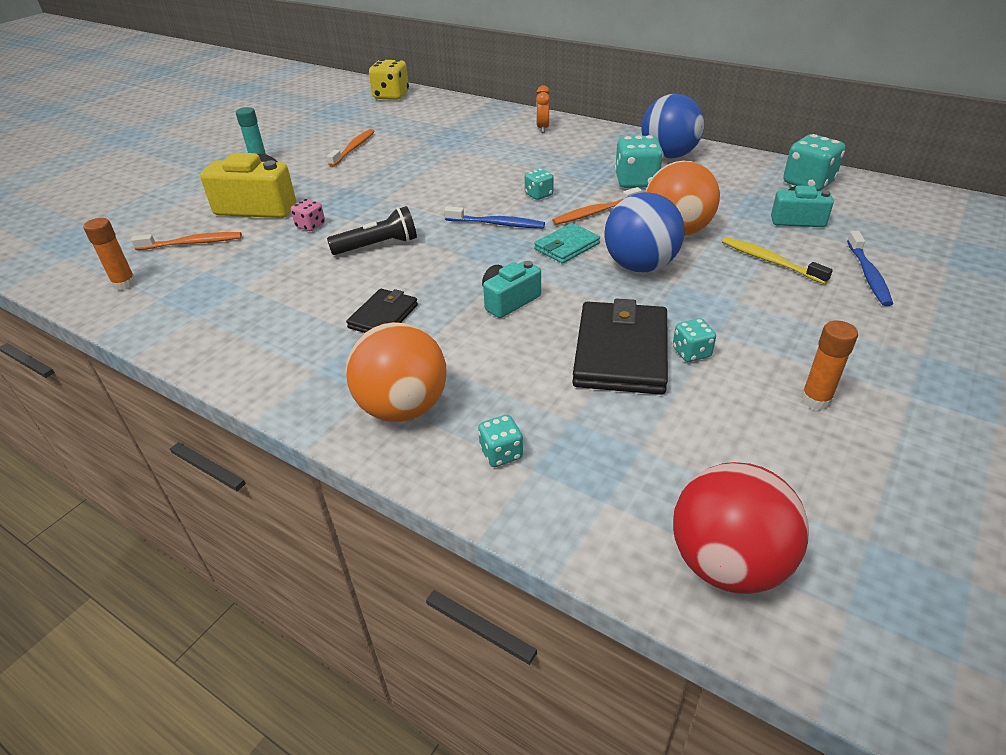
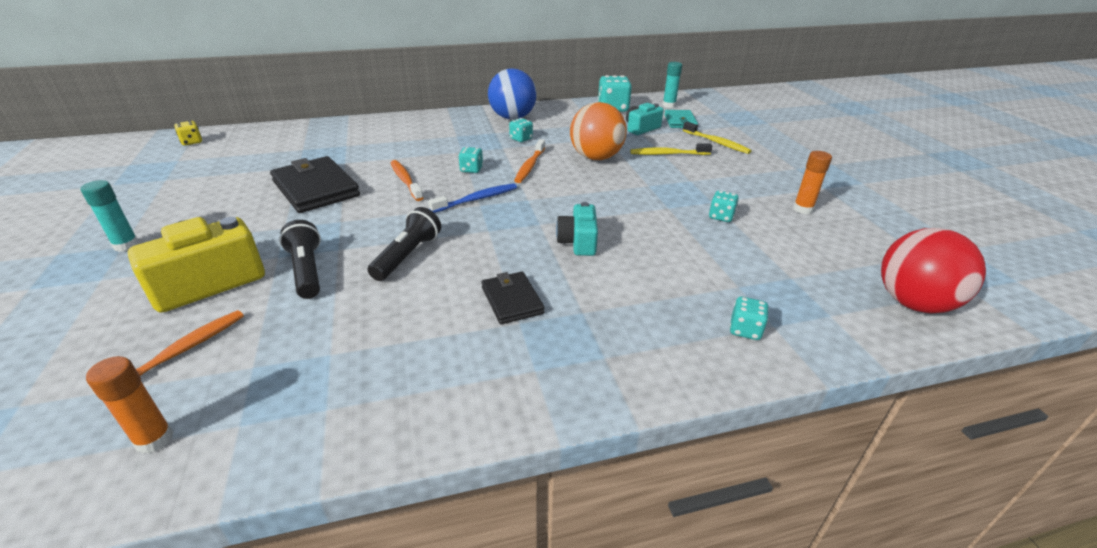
camera: 50 degrees left, 5 degrees down
(310, 226) = (307, 271): pink dice -> black flashlight
(353, 148) = (230, 194): orange toothbrush -> orange toothbrush (405, 181)
(391, 96) = (192, 142): yellow dice -> yellow dice, size x0.55
(403, 408) = (644, 347): orange ball -> none
(542, 128) = (392, 127): orange clock -> none
(567, 246) = (550, 193): turquoise wallet -> turquoise wallet (680, 121)
(621, 352) = (691, 235): black wallet -> black wallet (315, 188)
(636, 181) = (521, 139): turquoise dice -> turquoise dice, size x0.55
(640, 266) = (613, 185): blue ball -> none
(868, 275) = (716, 142): blue toothbrush -> yellow toothbrush
(898, 204) = (669, 105): none -> turquoise glue stick

